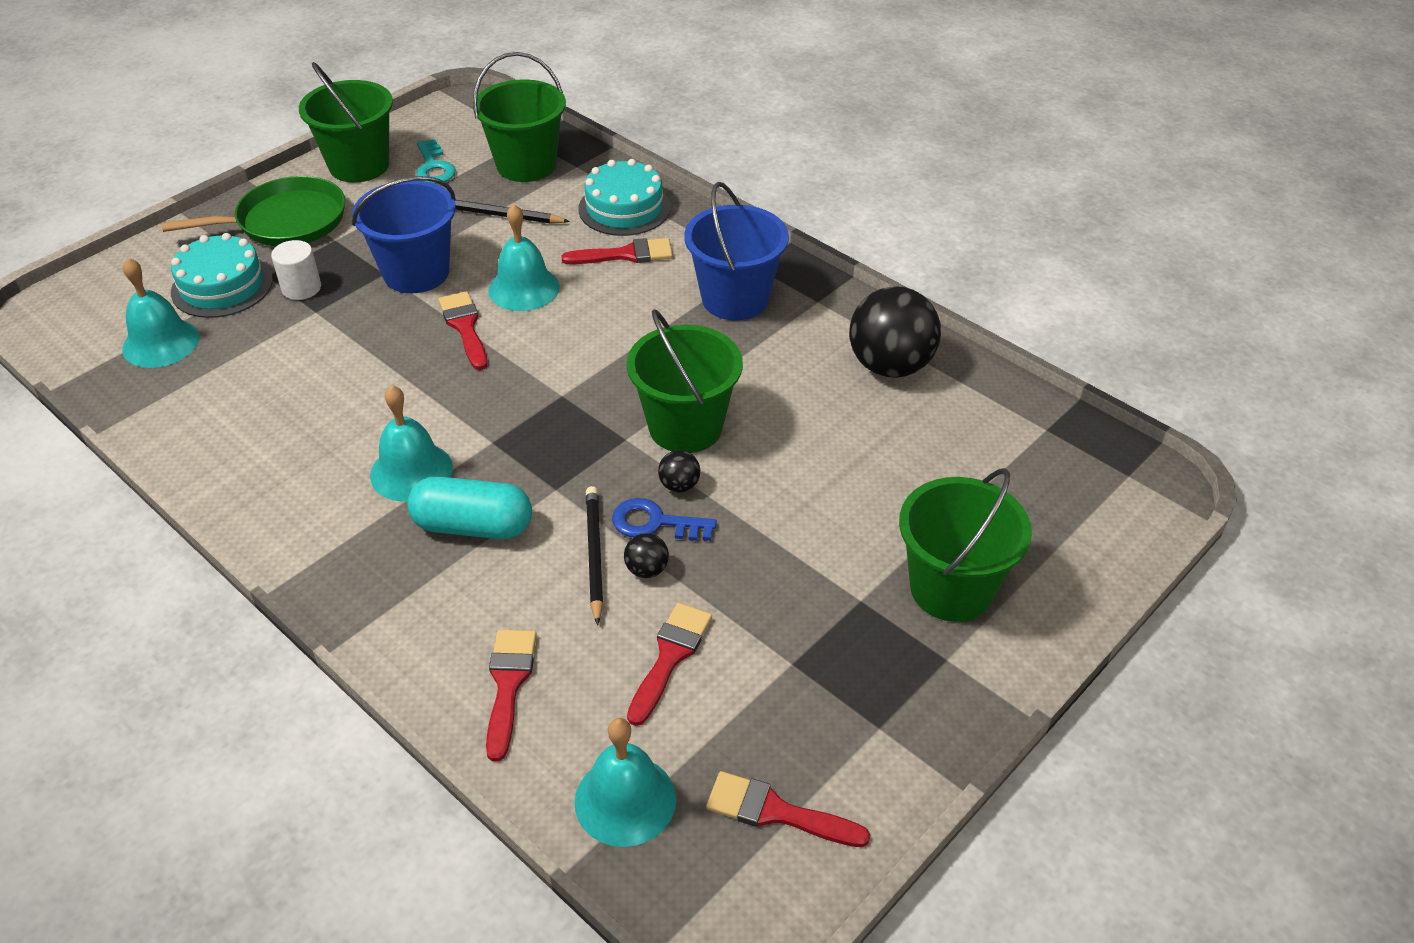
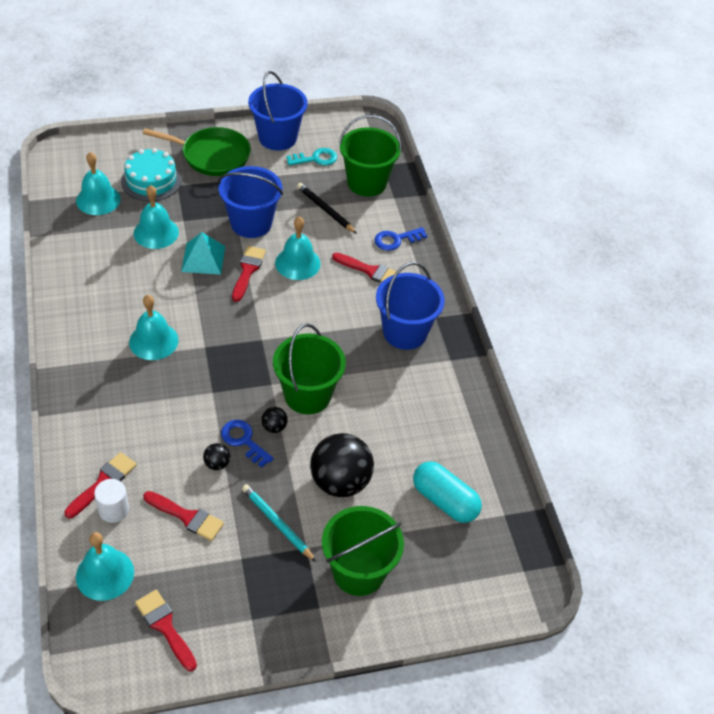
camera: 30 degrees right, 5 degrees up
(289, 343) = (156, 232): none -> turquoise bell
(301, 288) = (187, 202): white cylinder -> white cylinder (114, 510)
(359, 165) = (277, 138): green bucket -> blue bucket
(388, 342) = (203, 258): none -> turquoise pyramid
(434, 167) = (315, 159): turquoise key -> turquoise key turned 120 degrees counterclockwise
(473, 526) = (157, 389): turquoise capsule -> turquoise capsule (445, 501)
(594, 555) = (199, 440): black pencil -> none
(624, 208) = (396, 240): turquoise cake -> blue key
(670, 657) = (187, 517): red brush -> red brush turned 60 degrees clockwise
(796, 594) = (277, 523): none -> turquoise pencil
(890, 366) = (452, 423): black ball -> black ball (340, 482)

